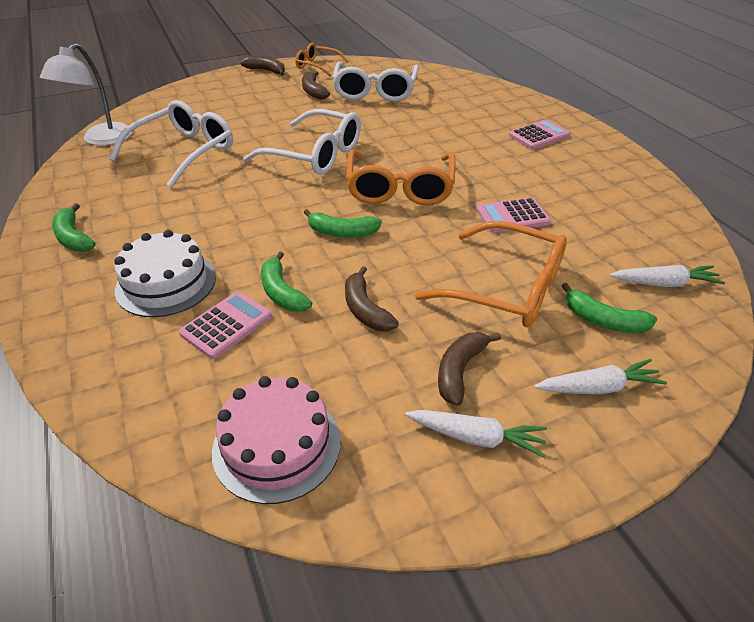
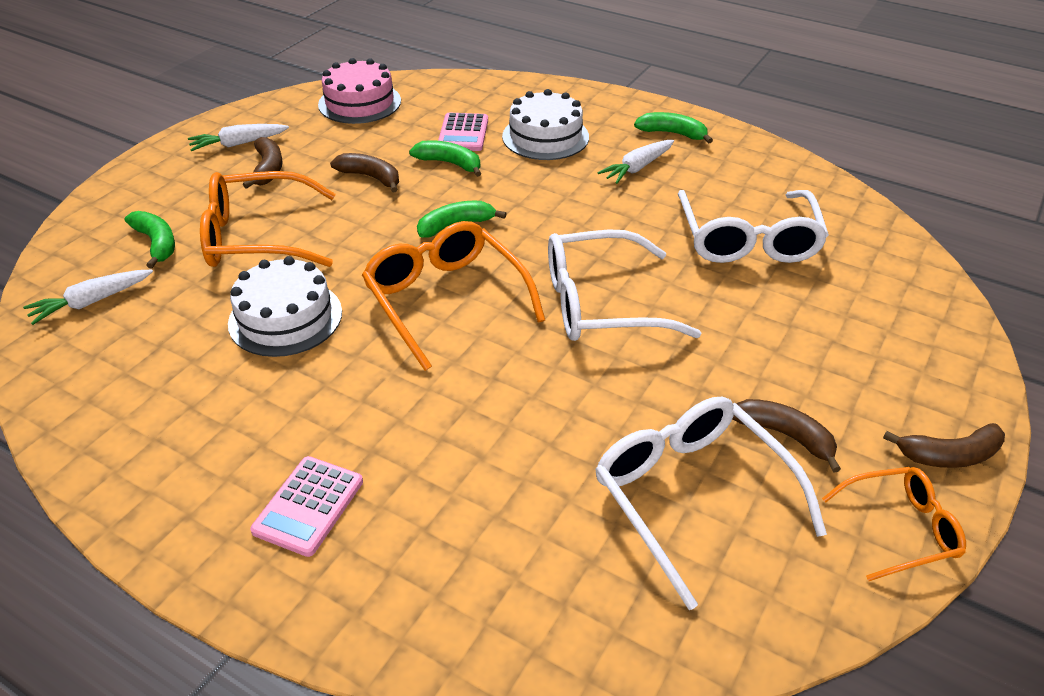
camera: 145 degrees right, 0 degrees up
(101, 139) = (860, 215): white lamp -> none
(512, 216) = (285, 317): pink calculator -> white cake
(598, 387) = (157, 196): white carrot -> white carrot (637, 168)
(603, 320) = (157, 243): green banana -> green banana turned 60 degrees clockwise

